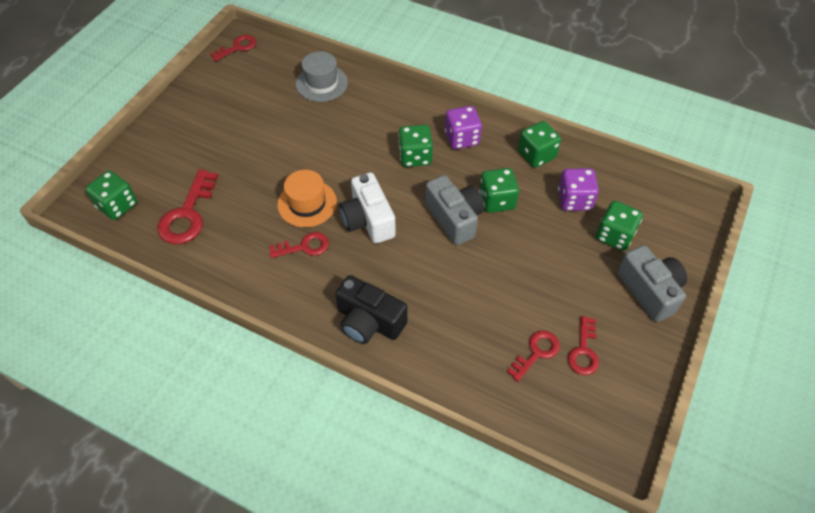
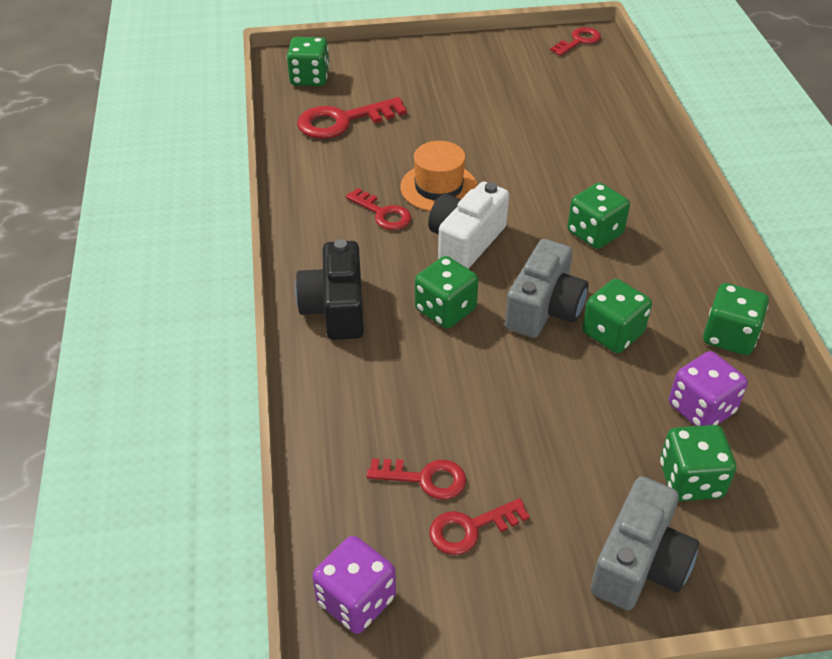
camera: 55 degrees right, 10 degrees down
(237, 47) = (578, 41): red key -> red key turned 60 degrees counterclockwise
(321, 83) = (607, 115): grey hat -> none
(417, 265) = (445, 310): none -> green dice
(462, 138) = (669, 257): purple dice -> purple dice (356, 600)

